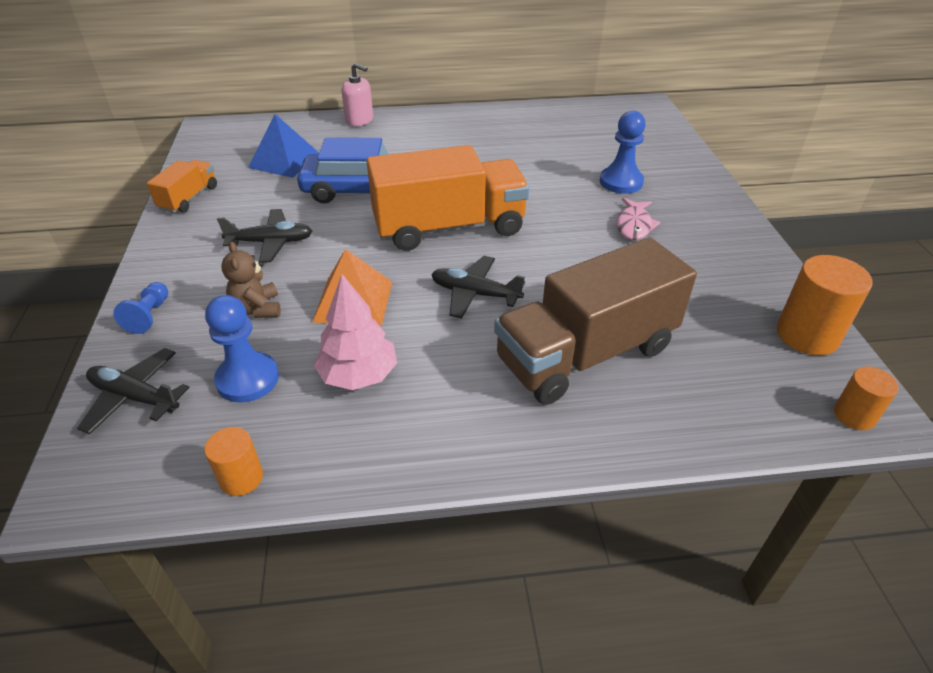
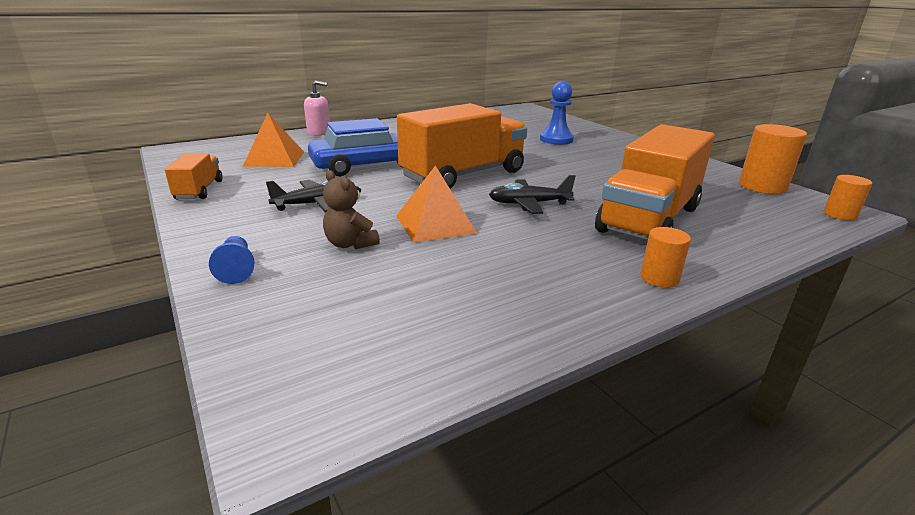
camera: 25 degrees left, 15 degrees down
(135, 397) = (283, 329): black plane -> none
(241, 478) = (470, 357): orange cylinder -> orange cylinder (659, 278)
(247, 379) = (394, 289): blue pawn -> none
(284, 160) = (274, 159): blue pyramid -> orange pyramid
(358, 375) = (495, 265): pink tree -> none
(586, 354) = (649, 219): brown truck -> orange truck
(634, 225) = (592, 156): pink fish -> none

